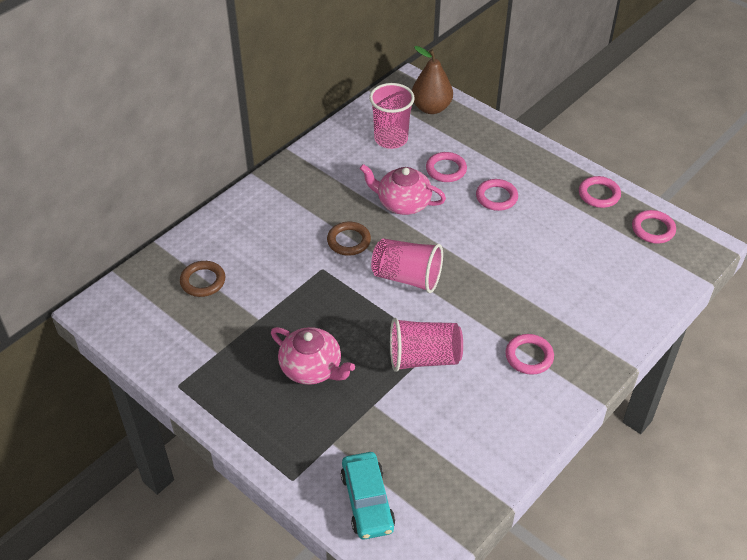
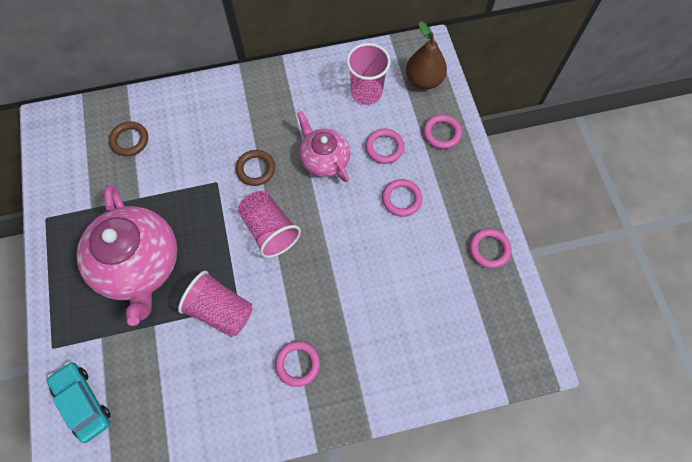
camera: 35 degrees right, 20 degrees up
(312, 368) = (139, 264): pink teapot -> pink teapot, size x1.72
(367, 501) = (83, 402): turquoise car -> turquoise car turned 120 degrees clockwise
(653, 229) = (505, 313): pink ring -> pink ring (442, 133)

